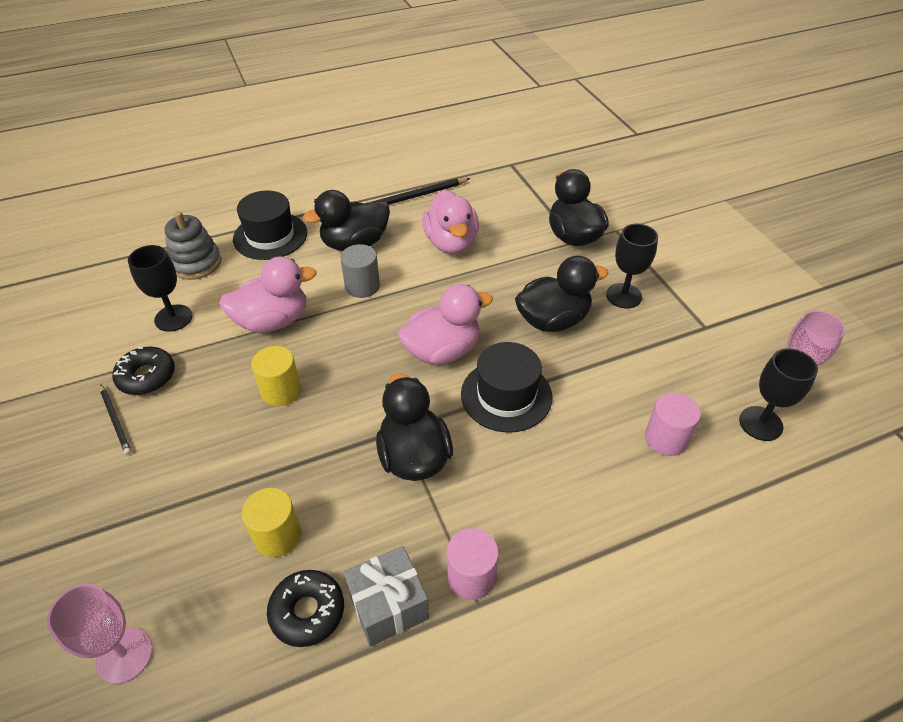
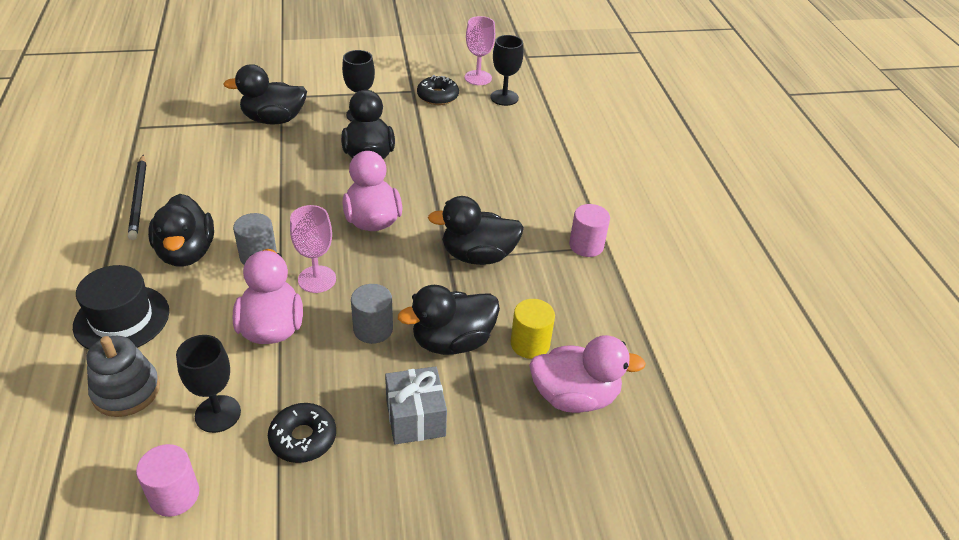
camera: 80 degrees left, 5 degrees down
(115, 421) = (358, 465): black pencil -> none
(124, 655) = (617, 446): pink goblet -> pink goblet (317, 279)
(272, 459) = (452, 341): none -> black duck
(281, 391) = (373, 329): yellow cylinder -> grey cylinder
(307, 611) = (598, 332): black donut -> black donut (437, 96)
(388, 606) = (600, 289): grey gift -> grey gift (415, 418)
(451, 243) = (233, 188): pink duck -> pink duck (574, 396)
(506, 395) = (436, 196): black hat -> none
(666, 439) = (503, 136): pink cylinder -> pink cylinder (174, 495)

